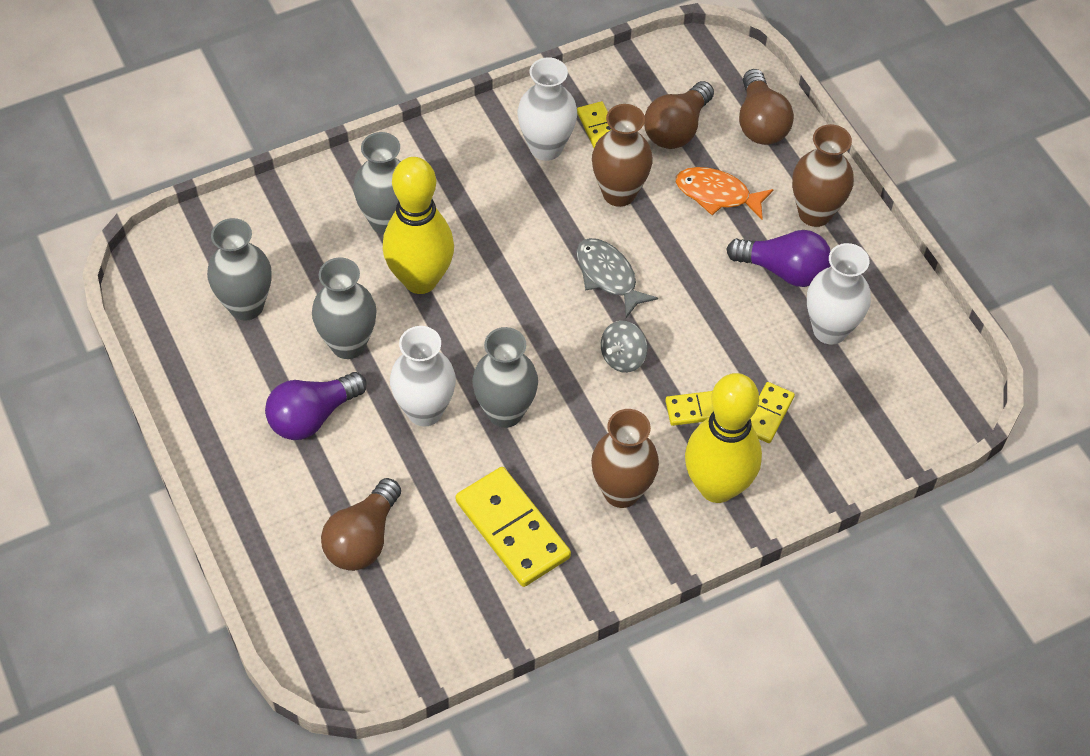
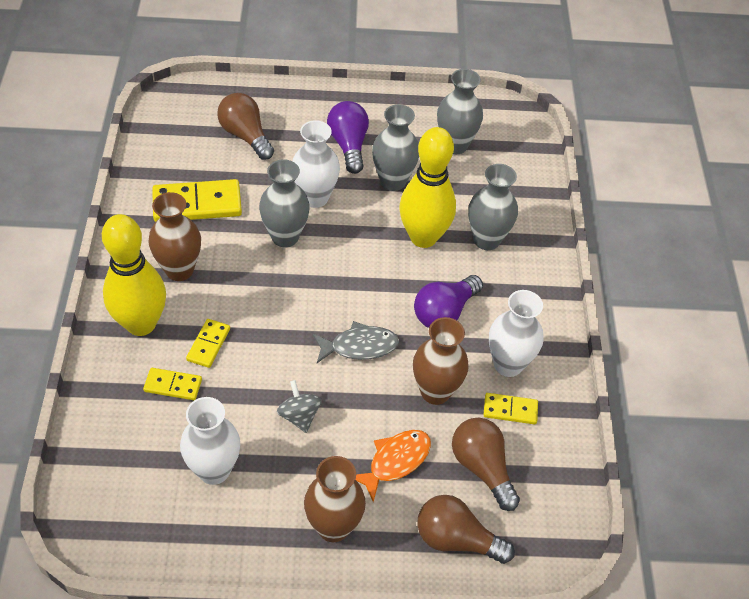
camera: 115 degrees right, 5 degrees down
(623, 357) = (282, 321): grey spinning top -> grey spinning top (299, 416)
(767, 414) = (173, 385): yellow domino -> yellow domino turned 45 degrees counterclockwise
(783, 270) = (291, 469): purple light bulb -> purple light bulb (444, 312)

